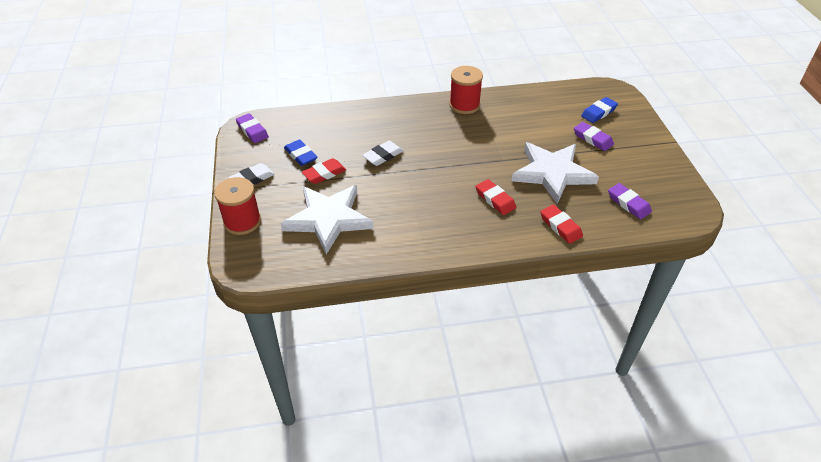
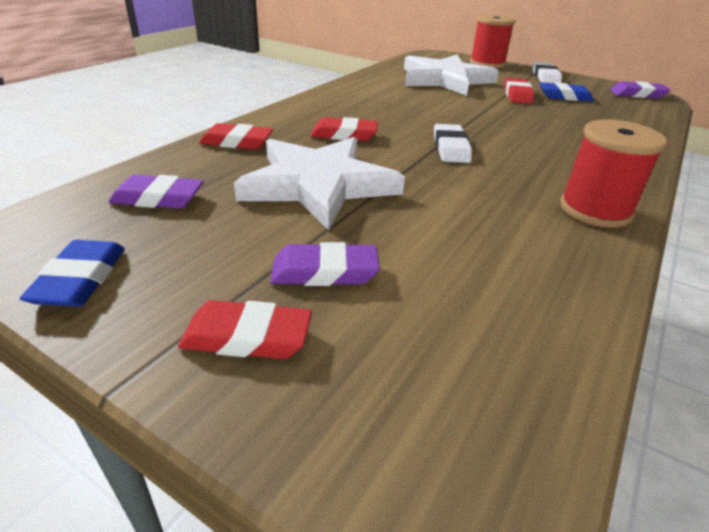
camera: 130 degrees right, 10 degrees down
(383, 156) = (516, 121): white eraser -> white eraser (450, 148)
(598, 112) = (392, 352): blue eraser -> blue eraser (80, 279)
(632, 135) = (247, 337): none -> red eraser

